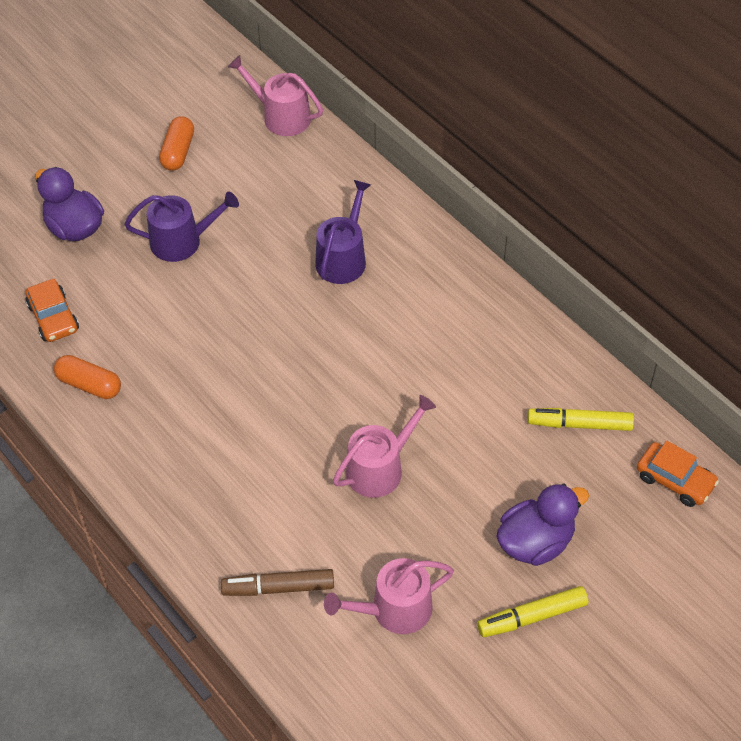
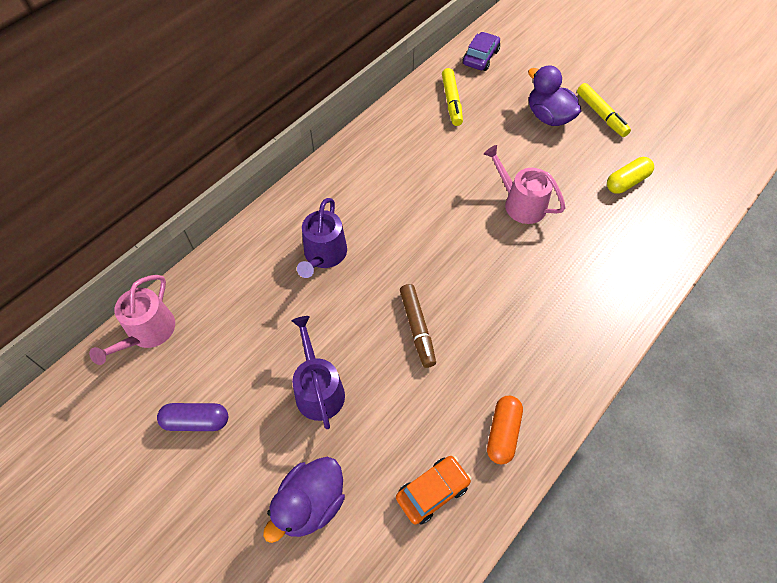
camera: 100 degrees left, 5 degrees up
(178, 152) = (196, 421): orange capsule -> purple capsule
(278, 588) = (639, 249): brown marker -> brown marker (417, 328)
(343, 258) = (324, 255): purple watering can -> purple watering can turned 90 degrees counterclockwise
(394, 610) = (626, 182): pink watering can -> yellow capsule
(675, 480) = (480, 57): orange car -> purple car

